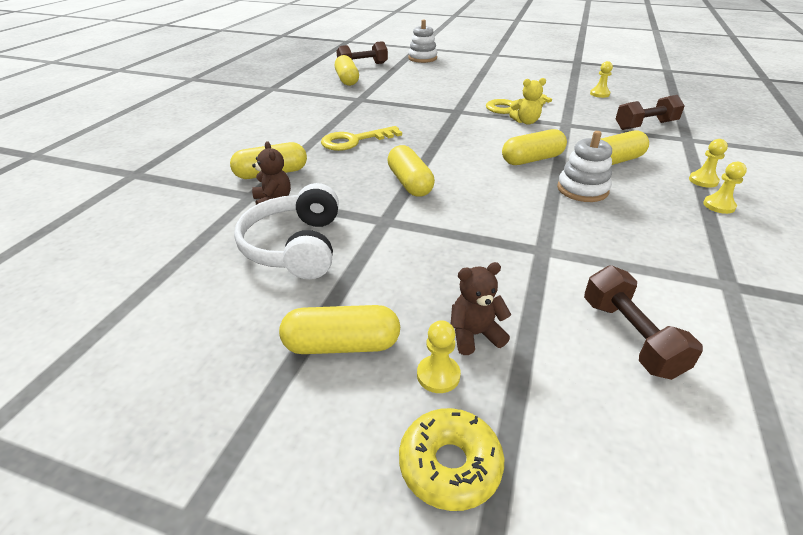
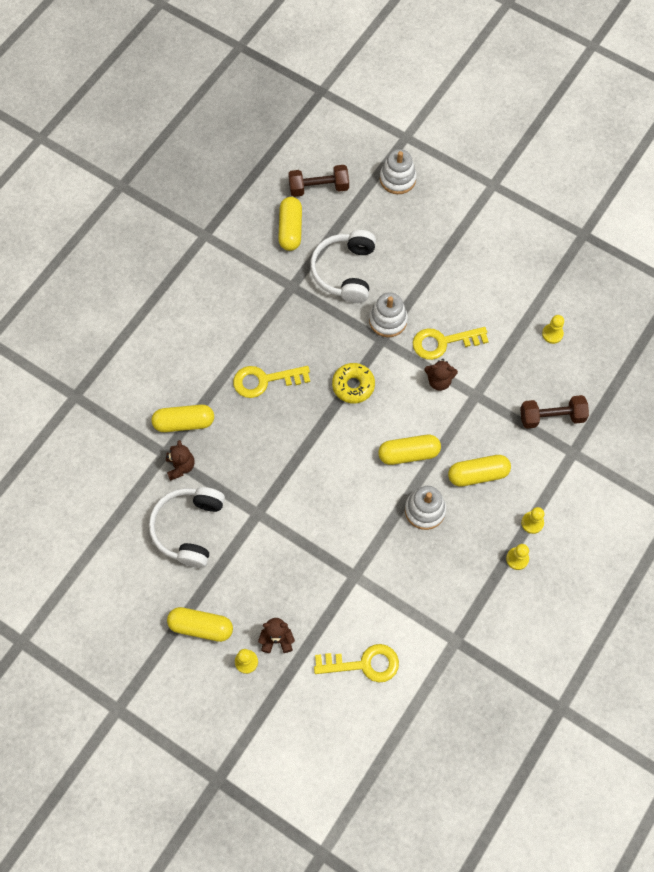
camera: 15 degrees right, 30 degrees up
(404, 89) = (345, 272): none -> white headphones
(409, 183) = (291, 466): yellow capsule -> none
(450, 465) = (233, 713): yellow donut -> yellow donut (353, 386)
(456, 103) = (388, 320): none -> white stacking toy
(526, 122) = (439, 381): yellow teddy bear -> brown teddy bear
(630, 337) = (363, 664): brown dumbbell -> yellow key

